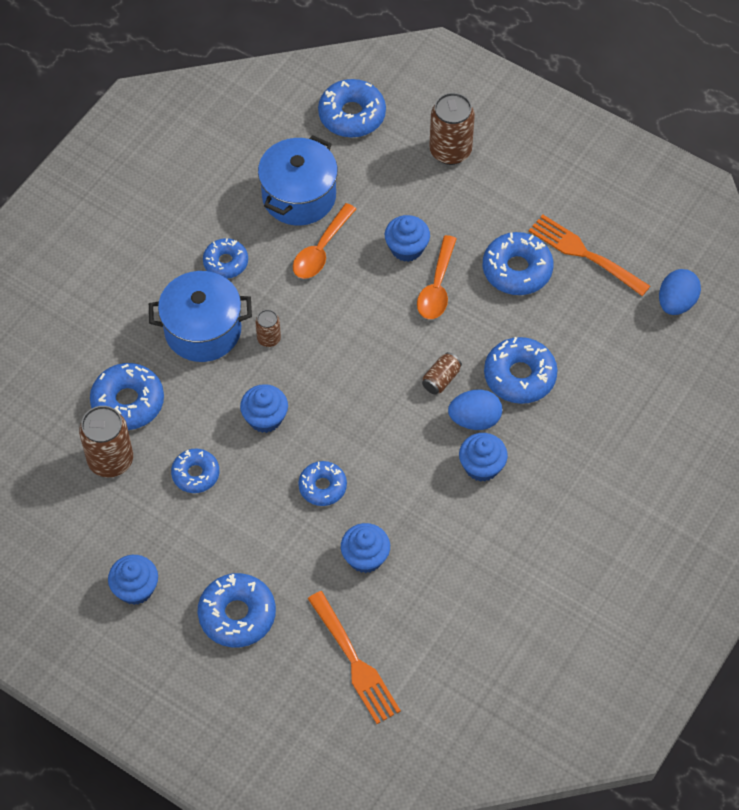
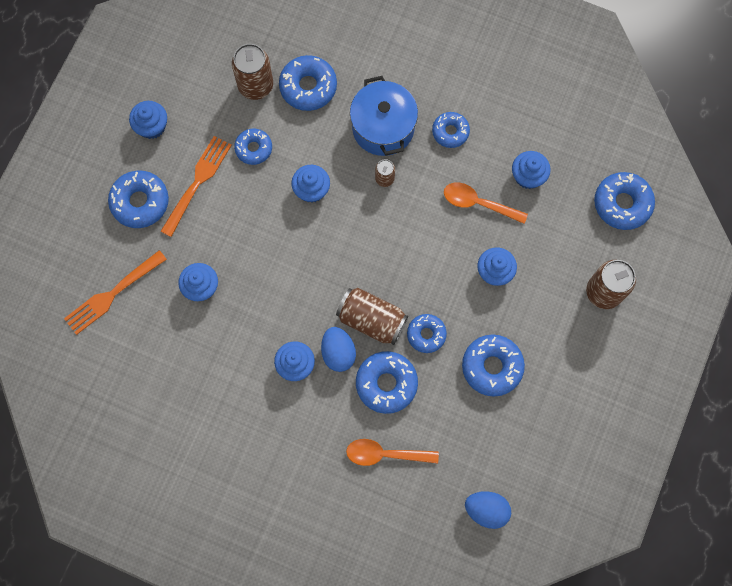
camera: 80 degrees right, 15 degrees up
(299, 196) = (528, 176): blue pot -> blue cupcake
(322, 487) = (257, 244): blue donut -> blue donut (426, 334)
(437, 287) = (461, 303): orange spoon -> orange spoon (385, 454)
(441, 379) = (371, 320): brown can -> brown can, size x1.89
(585, 254) = (520, 424): orange fork -> orange fork (197, 183)

